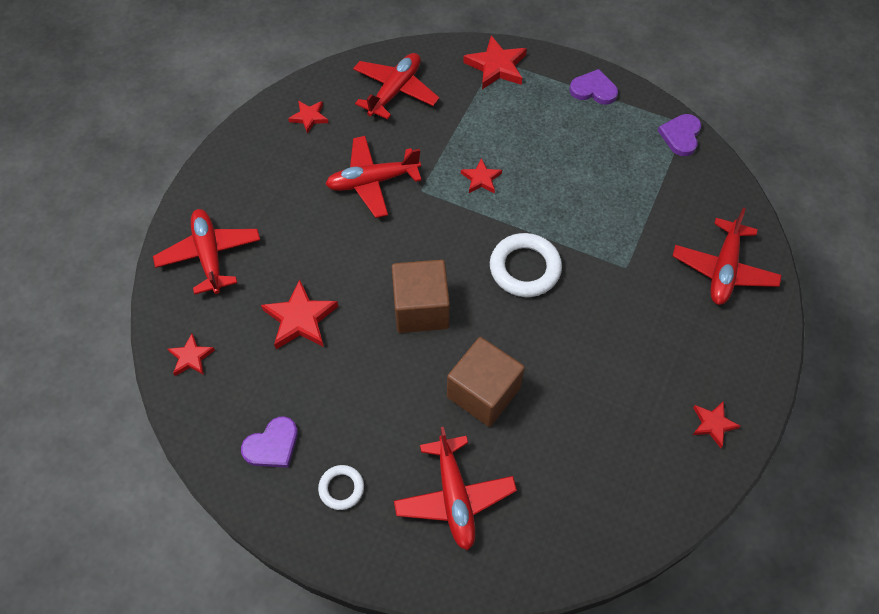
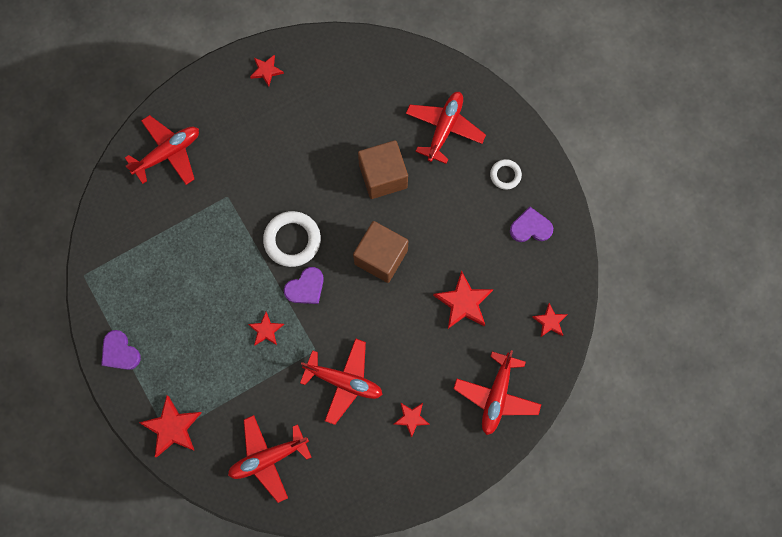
camera: 145 degrees left, 15 degrees up
(309, 117) = (351, 477): red star -> red star (411, 418)
(681, 136) = (96, 268): purple heart -> purple heart (305, 287)

